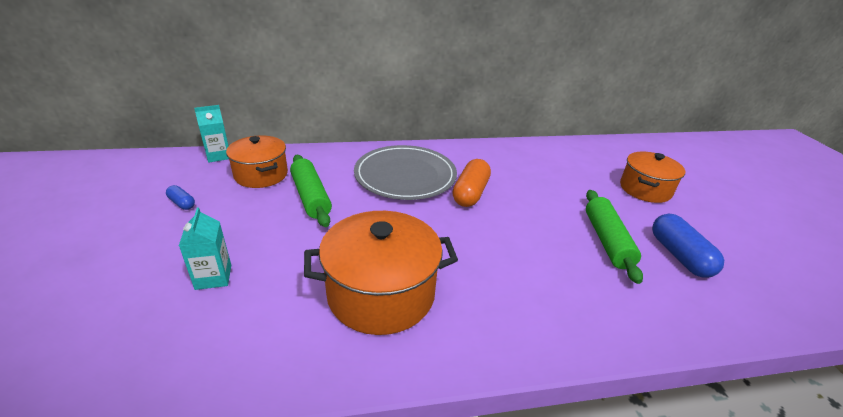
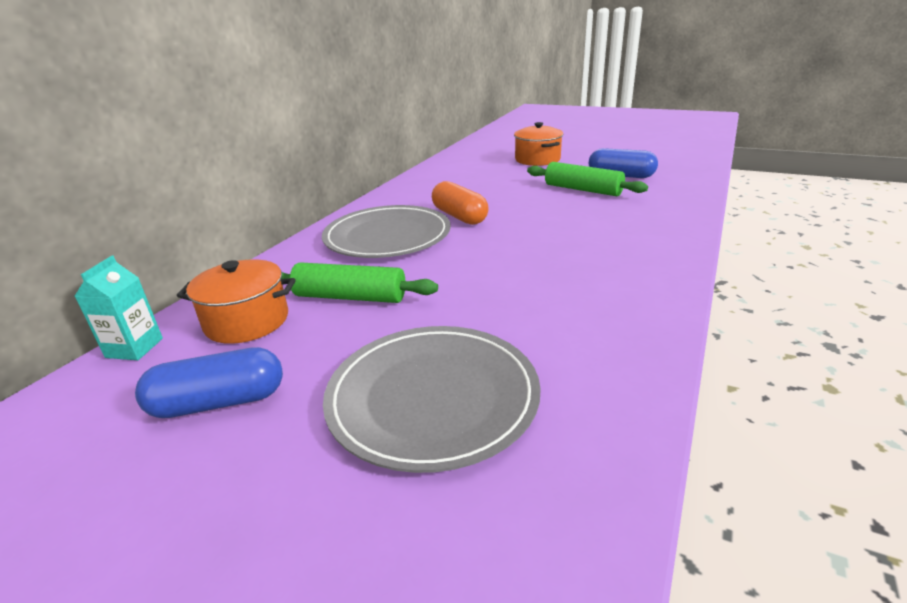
camera: 50 degrees left, 5 degrees down
(182, 203) = (219, 402): blue capsule -> blue capsule, size x1.96
(213, 277) = (432, 397): turquoise carton -> grey plate
(381, 293) = (563, 295): orange pot -> none

